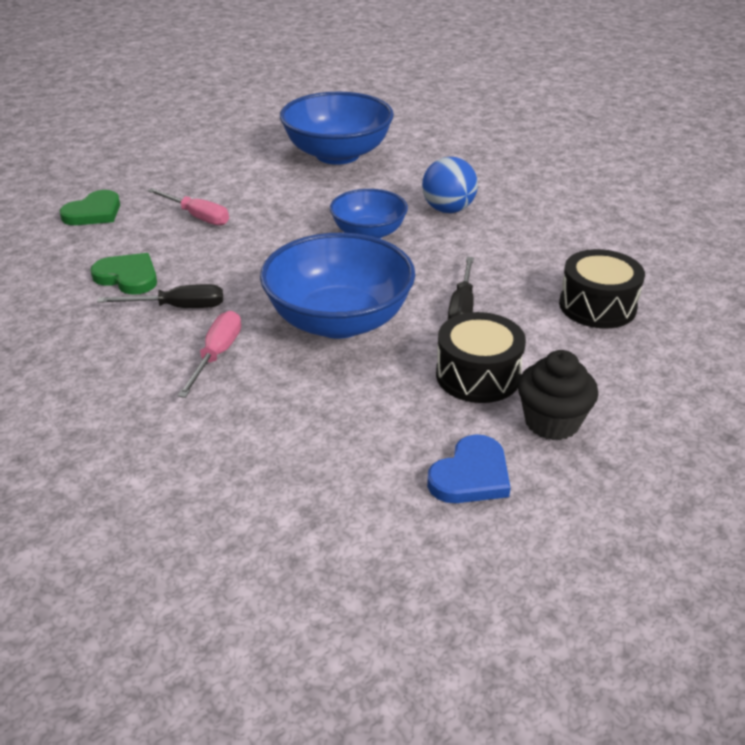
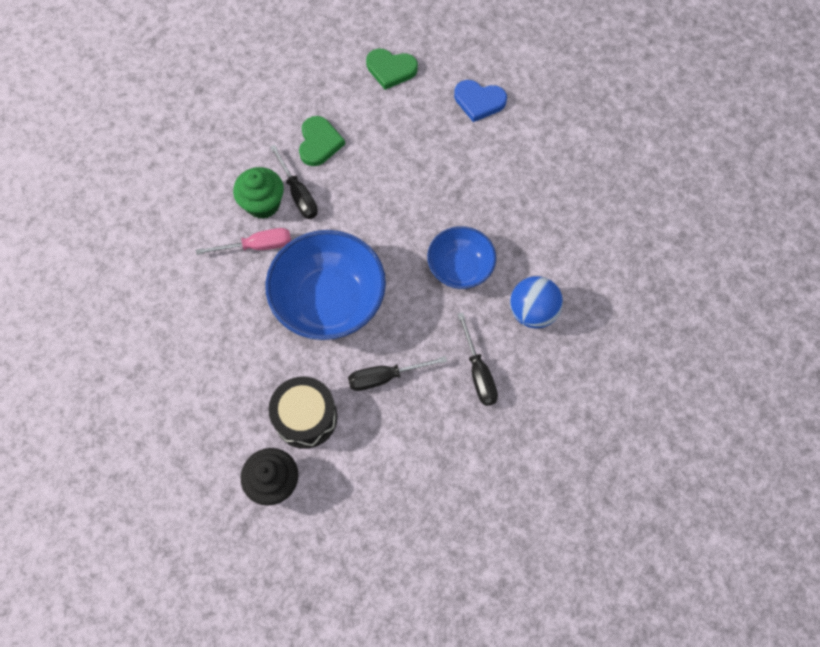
camera: 65 degrees right, 30 degrees up
(163, 336) = (263, 204): none -> green cupcake
(197, 217) = (421, 138): pink screwdriver -> none
(337, 154) = (585, 183): blue bowl -> none
(471, 475) = (202, 448): blue heart -> blue heart (479, 101)
(493, 253) = (478, 372): none -> black screwdriver
(597, 306) = (435, 476): black drum -> none

